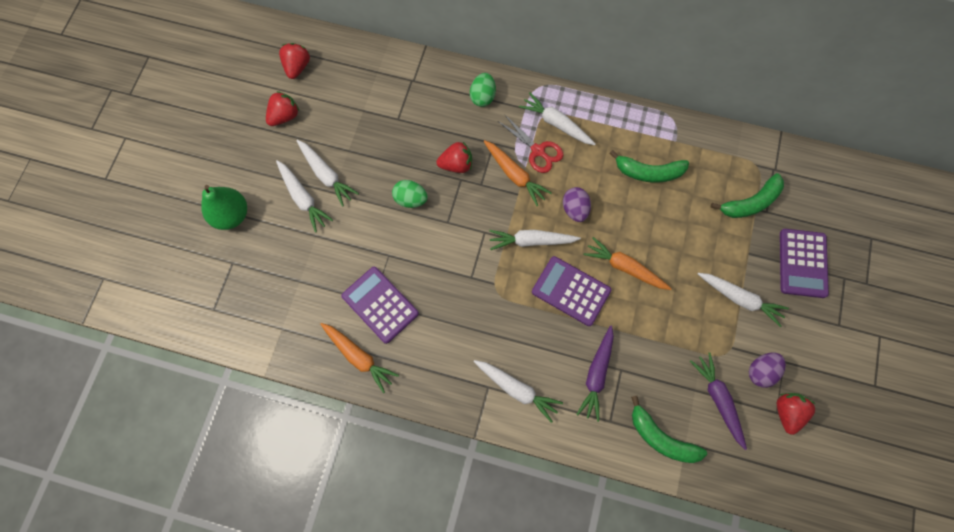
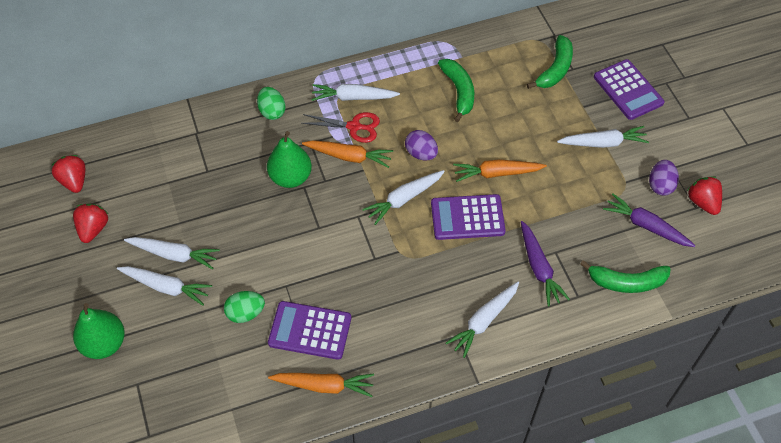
camera: 35 degrees left, 15 degrees down
(410, 199) = (270, 228): green egg -> green egg (245, 313)
(456, 165) = (290, 177): red strawberry -> green pear
(517, 389) = (483, 321): white carrot -> white carrot turned 135 degrees clockwise
(648, 172) = (458, 92): green banana -> green banana turned 75 degrees counterclockwise

